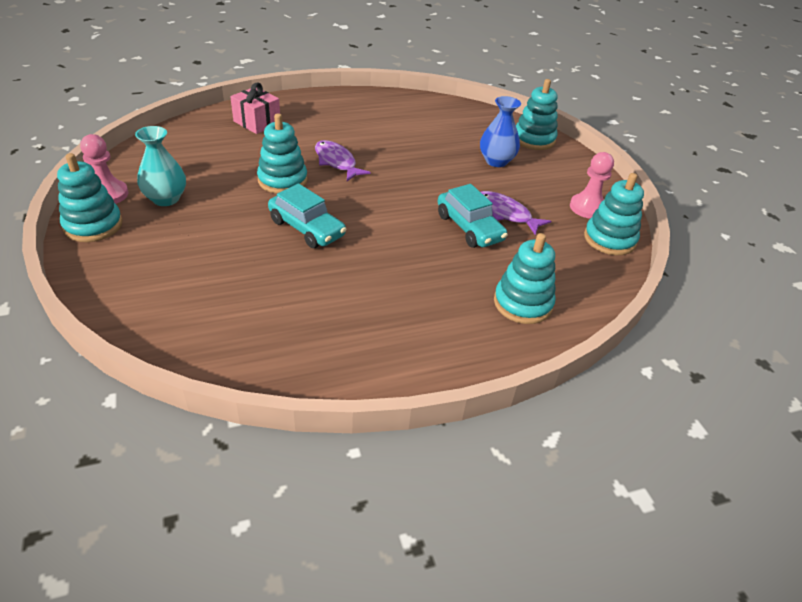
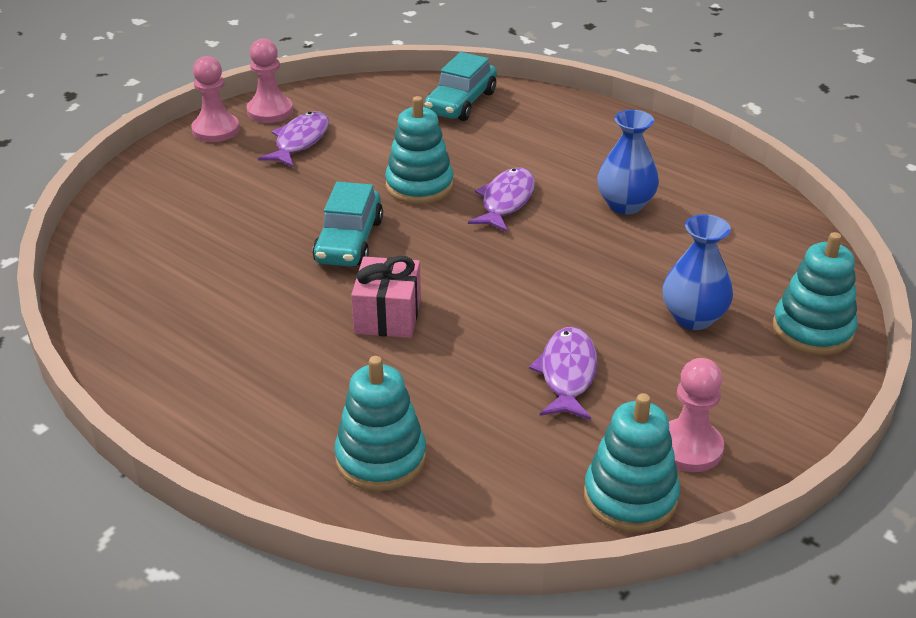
camera: 60 degrees right, 5 degrees down
(93, 225) = (216, 130): turquoise stacking toy -> pink pawn
(166, 199) = (300, 141): turquoise vase -> purple fish
(257, 122) = (512, 117): pink gift -> pink gift (388, 316)
(385, 133) = (625, 205): none -> blue vase
(469, 228) = (494, 355): turquoise car -> turquoise car (461, 103)

